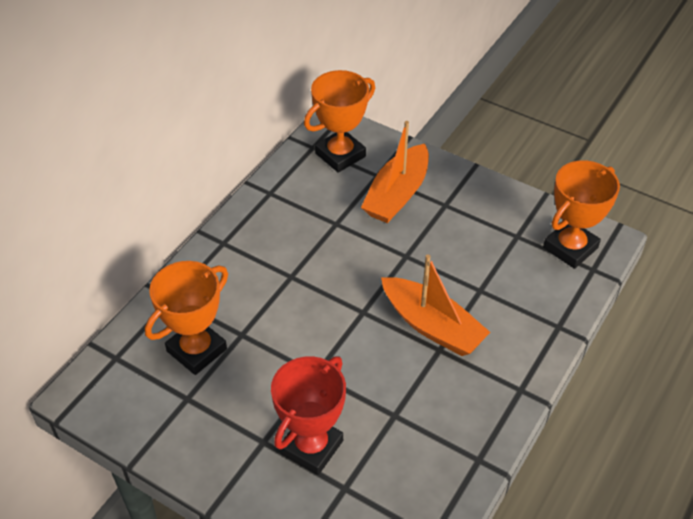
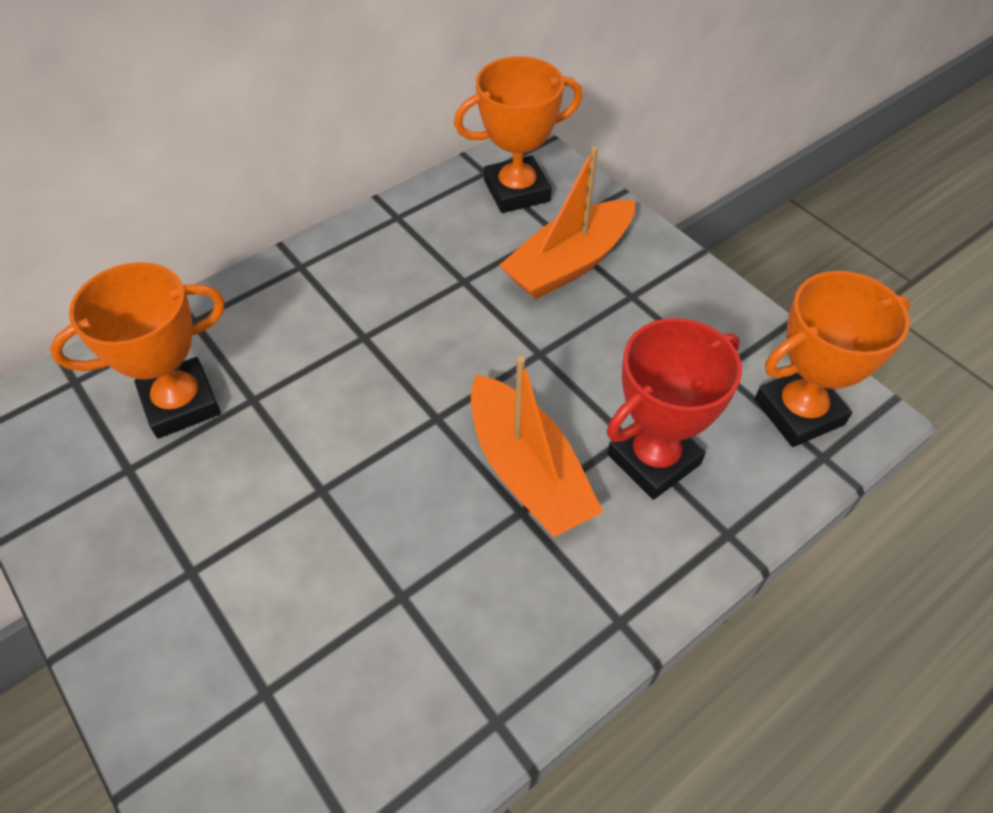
camera: 20 degrees right, 5 degrees up
(311, 447) = (253, 605): red trophy -> red trophy (654, 459)

